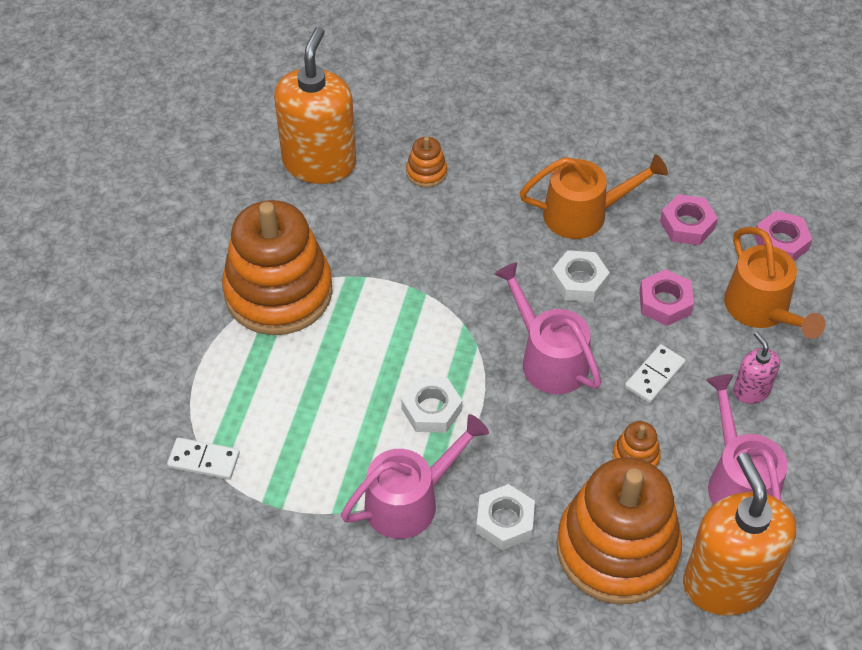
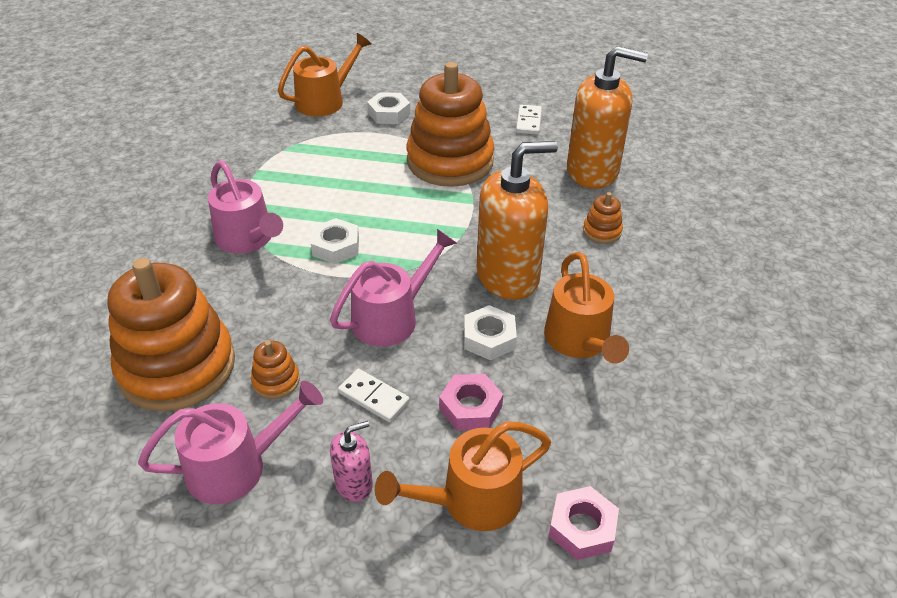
camera: 85 degrees right, 10 degrees down
(102, 428) = (325, 101): none -> orange watering can
(204, 460) = (296, 142): white domino -> white domino (529, 122)
(505, 521) = (220, 293): white nut -> white nut (389, 113)
(687, 225) = (587, 430): pink nut -> none
(727, 582) = (121, 451): orange soap dispenser -> orange soap dispenser (508, 276)

